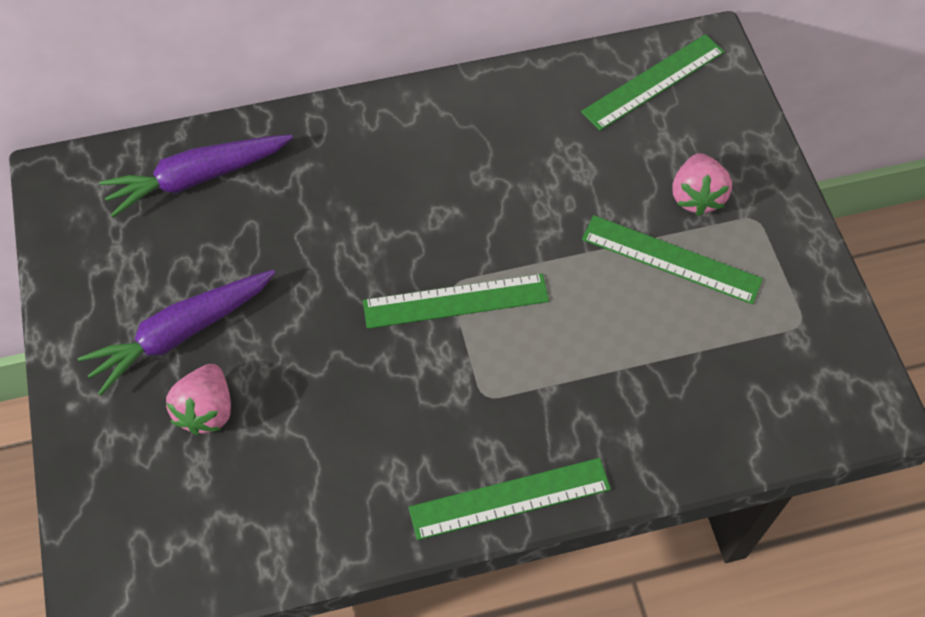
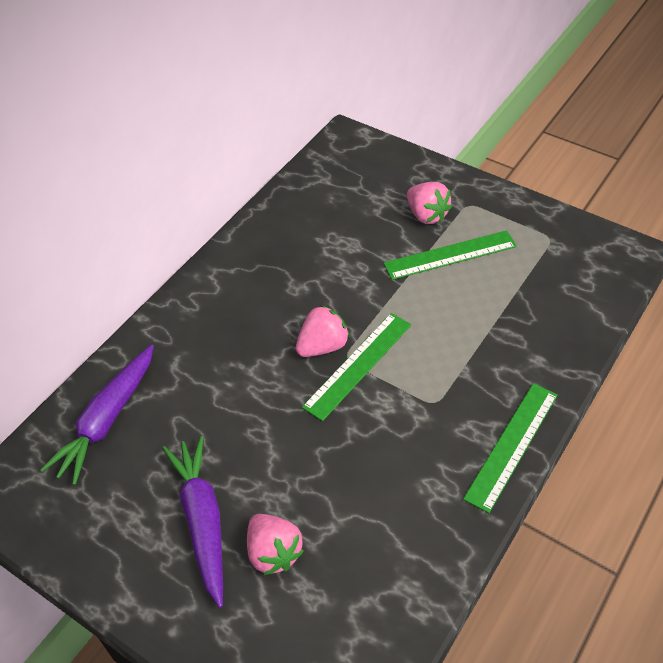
camera: 40 degrees left, 10 degrees down
(181, 334) = (202, 521): purple carrot -> purple carrot turned 150 degrees clockwise
(444, 256) = (322, 346): none -> pink strawberry
(653, 82) = (337, 174): green ruler -> none

